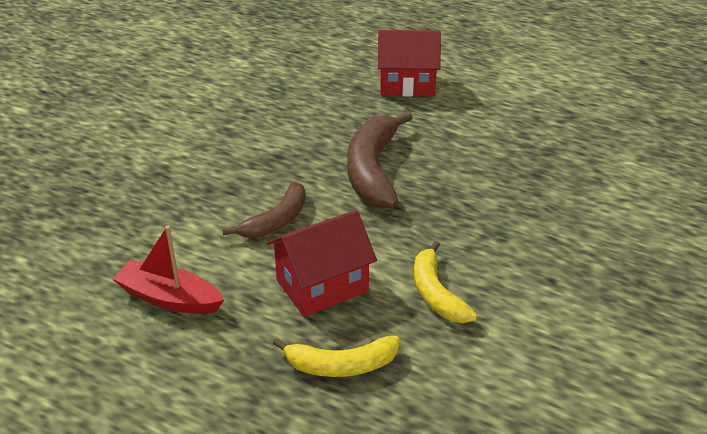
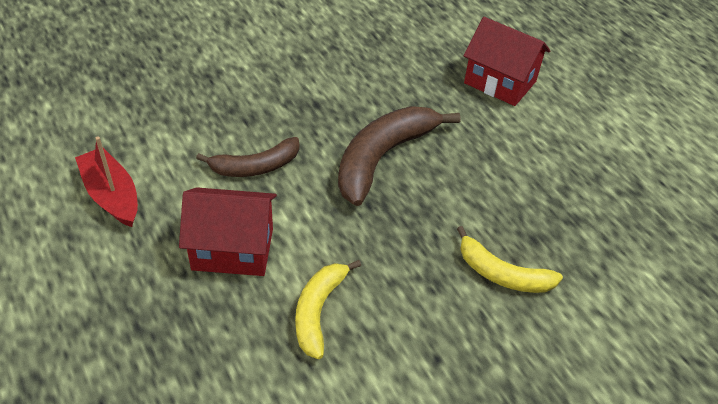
camera: 30 degrees right, 10 degrees up
(341, 365) = (177, 333): yellow banana -> yellow banana (502, 274)

